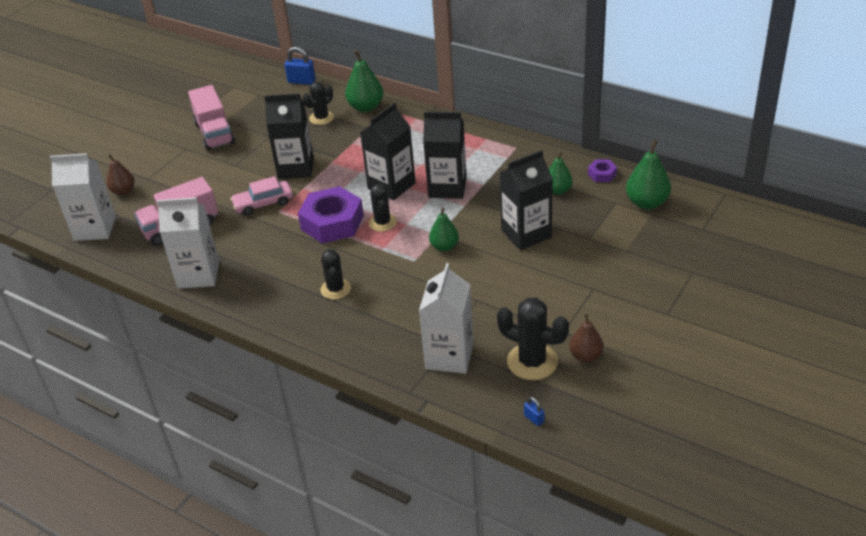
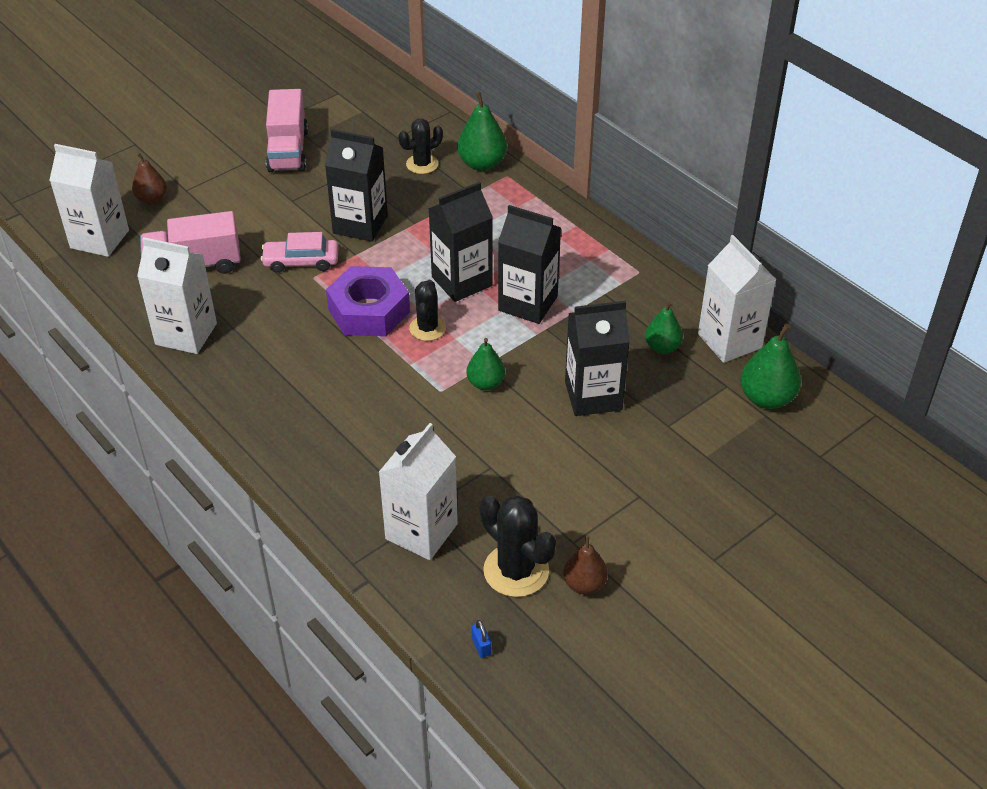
camera: 15 degrees right, 5 degrees up
(301, 81) = (422, 107): blue padlock -> none
(335, 289) = (331, 401): black cactus -> none
(602, 174) = (729, 341): purple nut -> white carton

